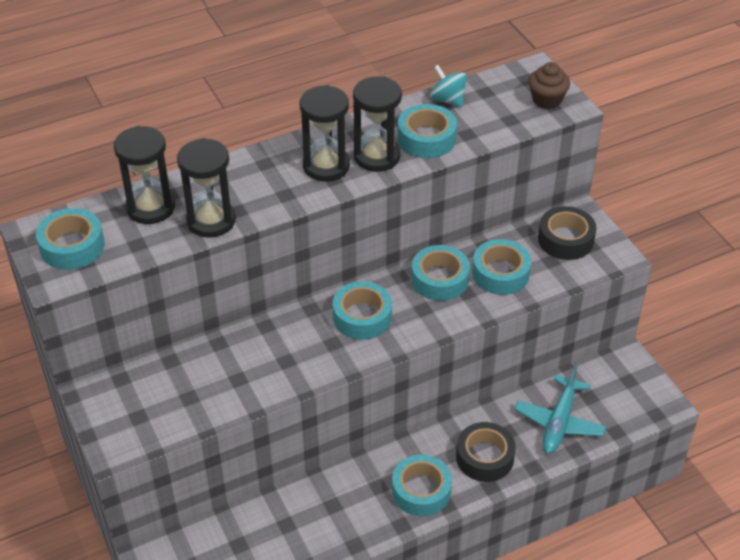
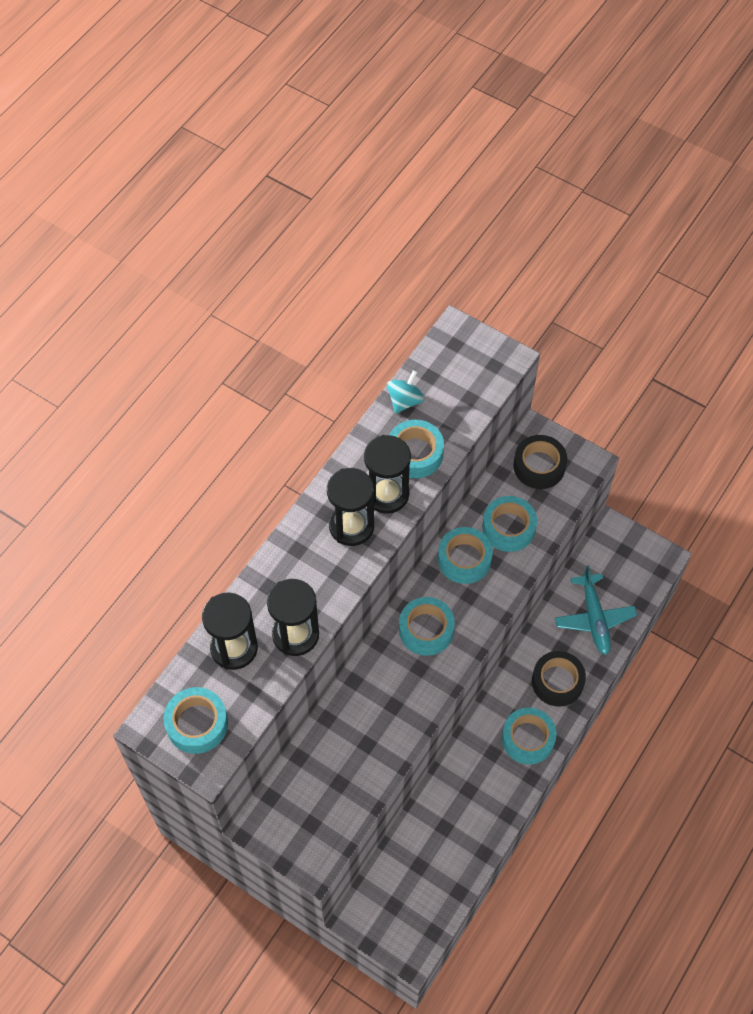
camera: 30 degrees left, 15 degrees up
(448, 99) = (405, 401): turquoise spinning top -> turquoise spinning top turned 105 degrees clockwise
(547, 100) = (486, 361): brown cupcake -> none

